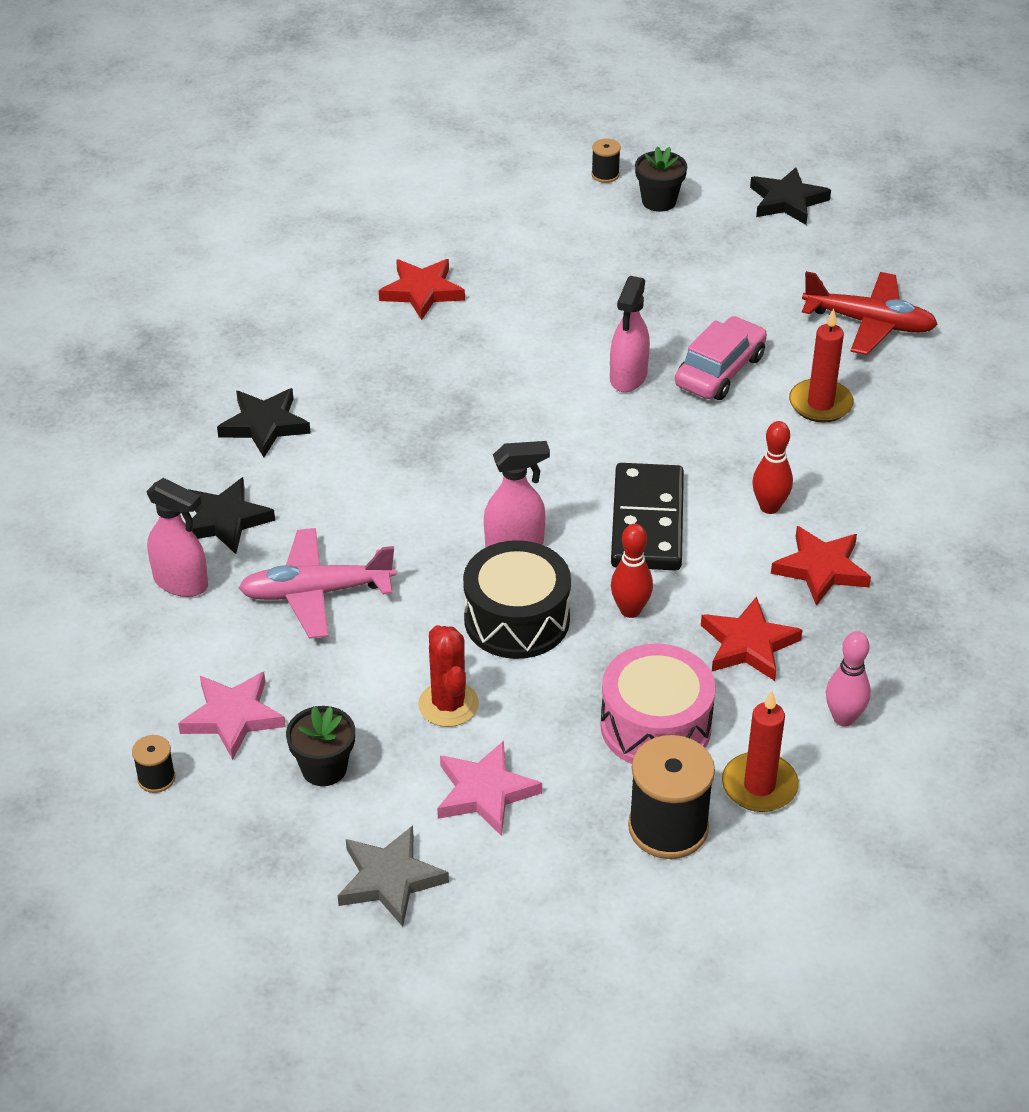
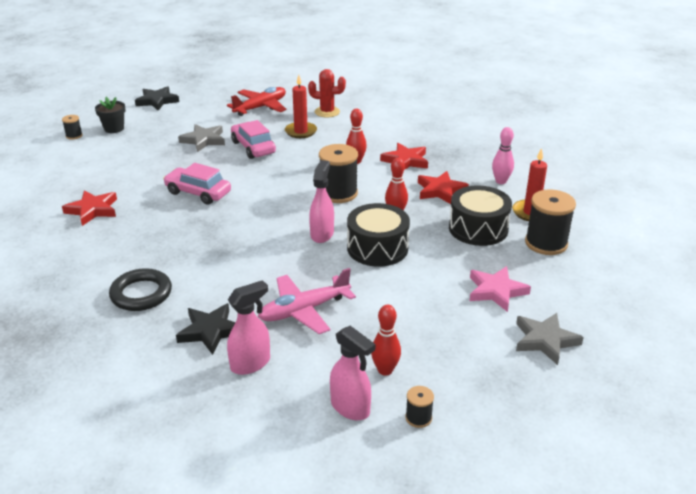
camera: 65 degrees left, 10 degrees down
(232, 717) = (385, 370): pink star -> red bowling pin
(264, 425) = (141, 294): black star -> black ring
(316, 592) = (304, 310): pink plane -> pink plane turned 45 degrees clockwise
(324, 768) = (448, 343): black flower pot -> none
(448, 704) = (425, 286): red cactus -> red cactus (327, 112)
(538, 370) = (198, 193): none -> pink car
(628, 377) = (232, 170): pink spray bottle -> pink spray bottle (350, 408)
(647, 522) = (338, 193): black domino -> black spool
(655, 726) = (478, 228): pink drum -> black drum
(699, 308) = (204, 140): none -> grey star

